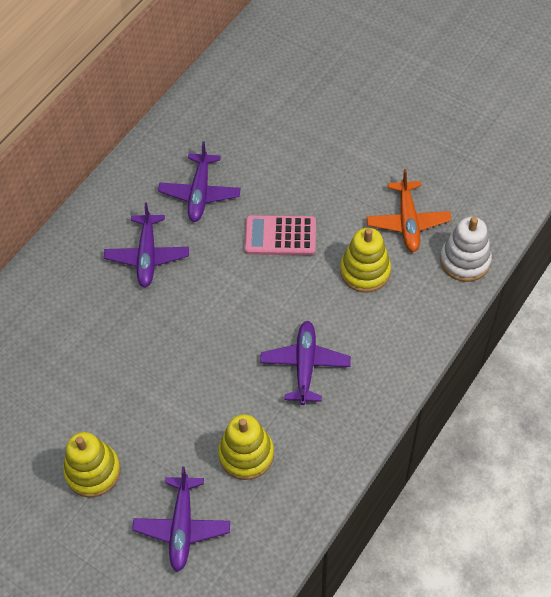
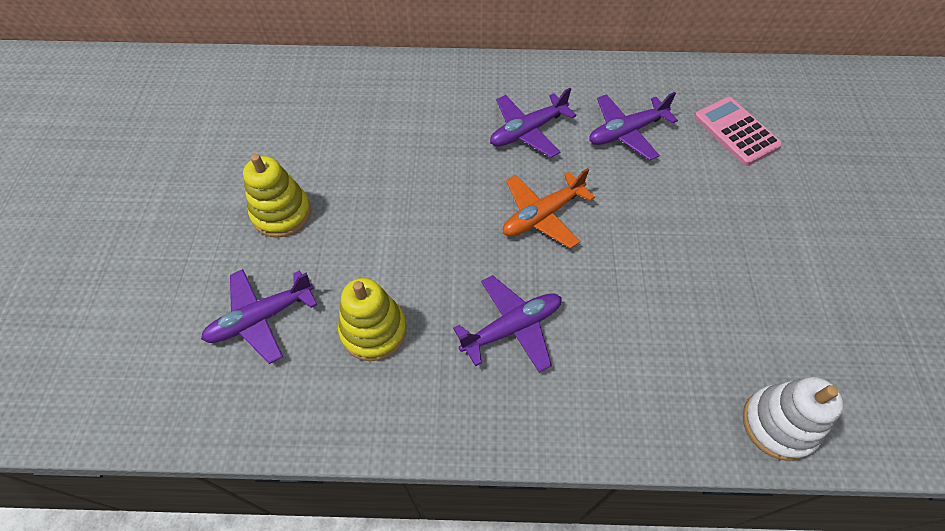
camera: 55 degrees right, 0 degrees up
(280, 236) = (640, 221): pink calculator -> pink calculator (736, 131)
(365, 271) = (669, 322): yellow stacking toy -> none
(407, 222) = (768, 330): orange plane -> orange plane (542, 215)

